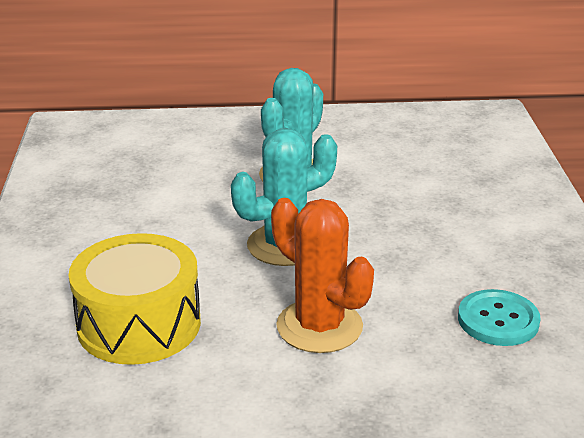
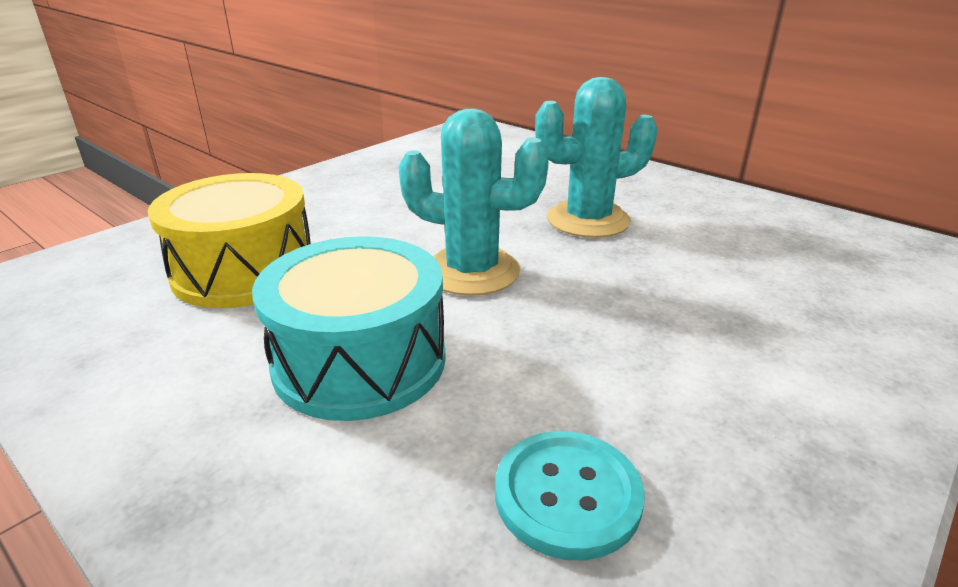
camera: 45 degrees right, 0 degrees up
(319, 326) = (359, 361): orange cactus -> turquoise drum

